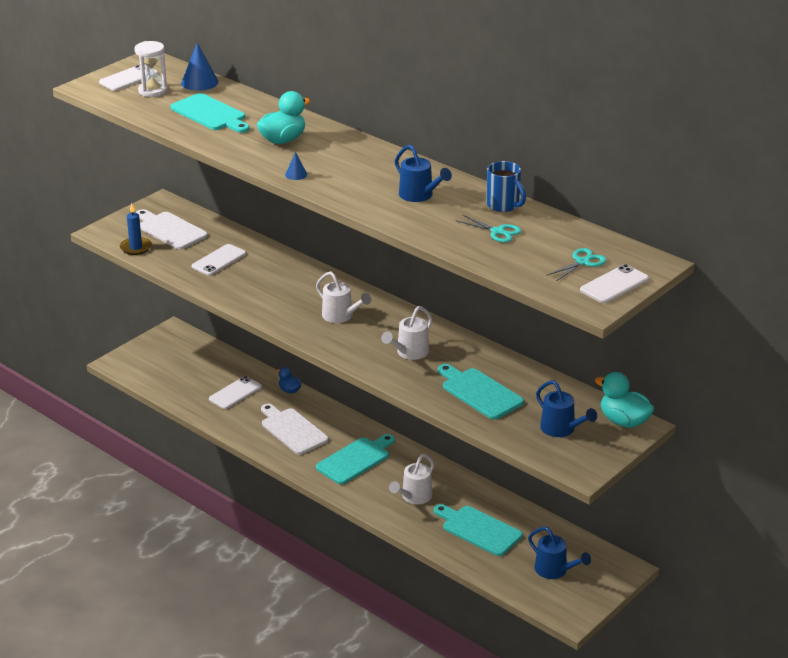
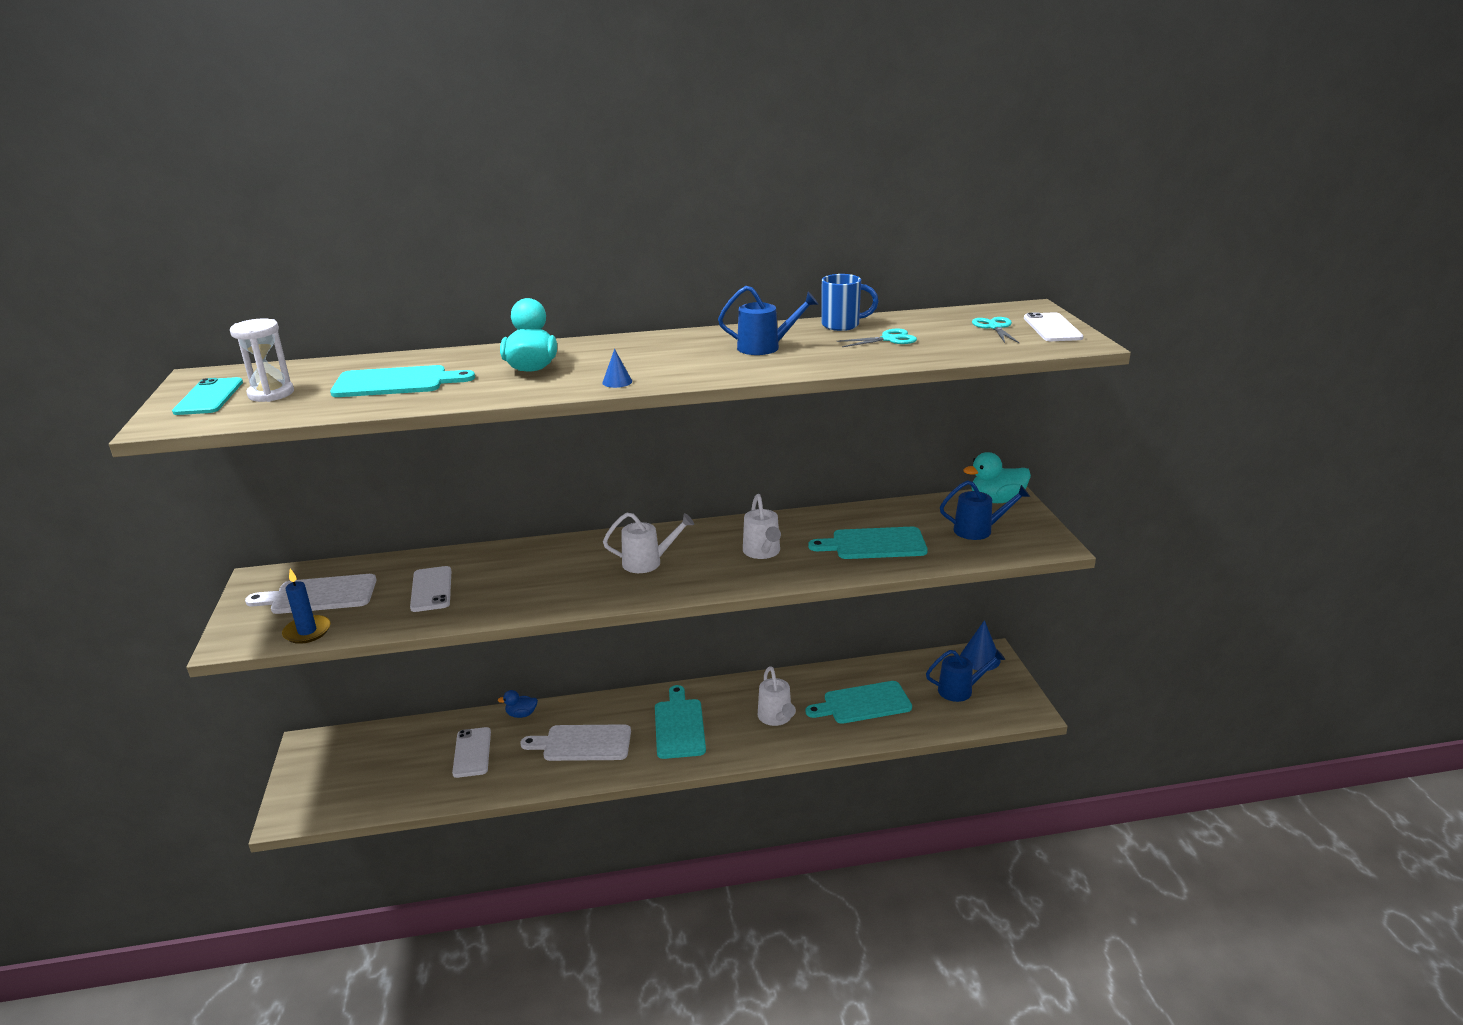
camera: 50 degrees left, 5 degrees down
(128, 78) = (209, 397): white phone -> turquoise phone
(199, 82) = (315, 368): blue cone -> blue cone (980, 658)

